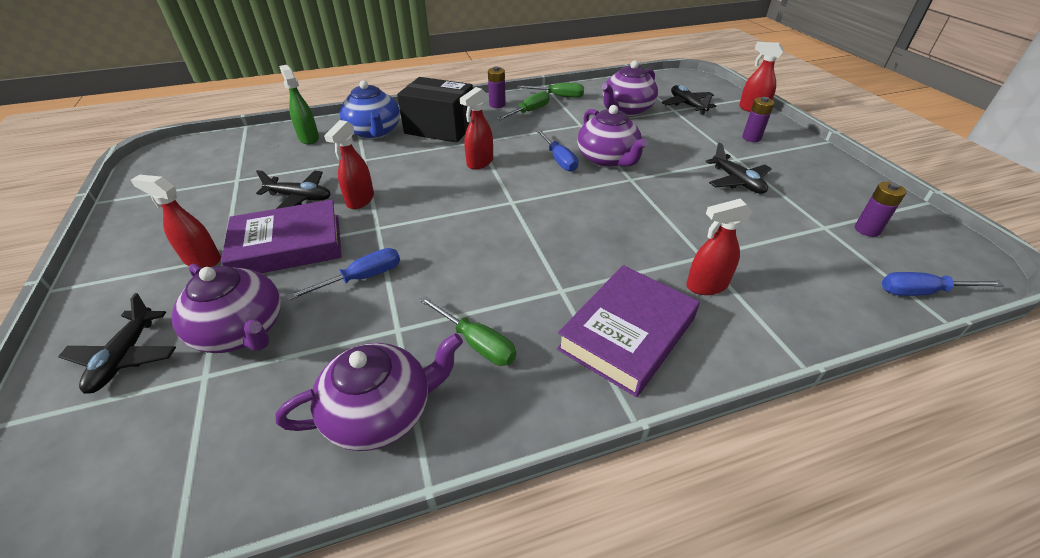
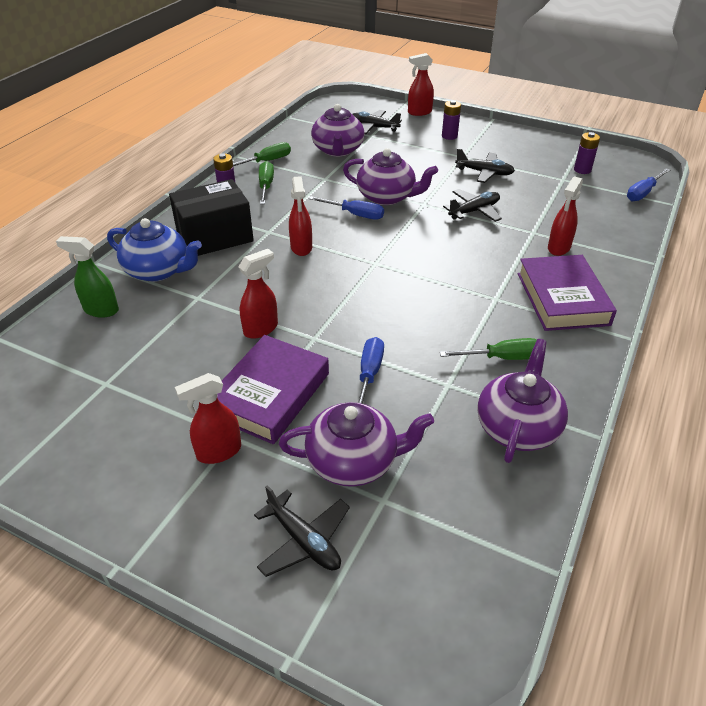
camera: 45 degrees left, 0 degrees up
(300, 198) = (204, 358): black plane -> black plane (474, 211)
(360, 200) = (261, 329): red spray bottle -> red spray bottle turned 105 degrees counterclockwise

